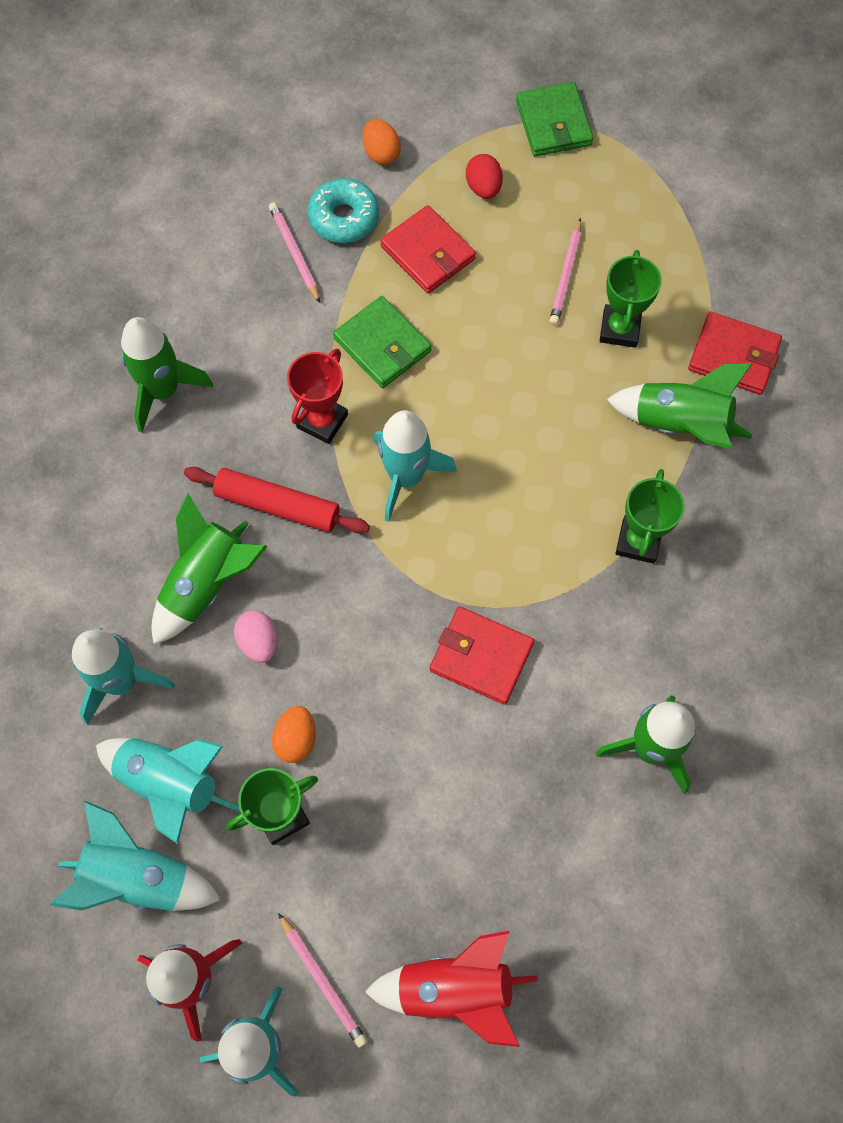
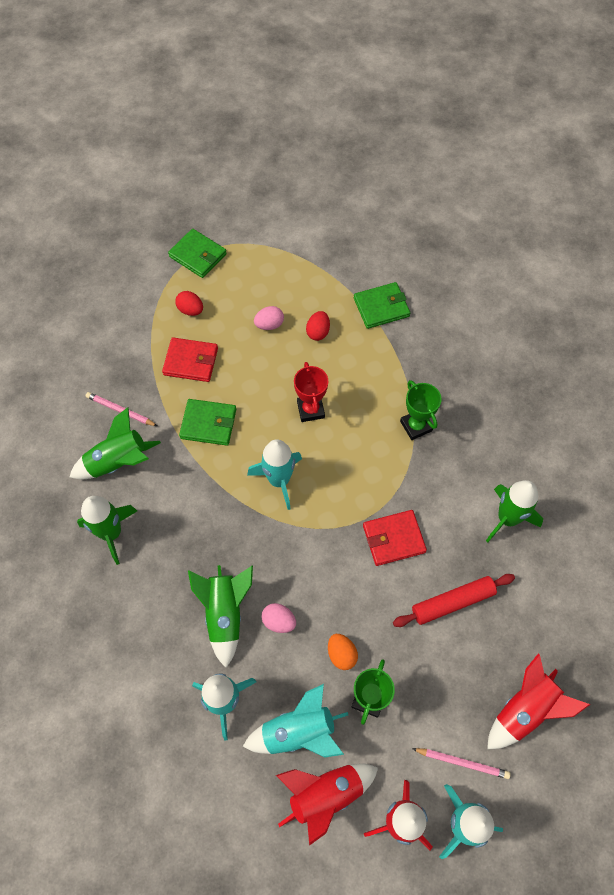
camera: 40 degrees left, 5 degrees down
(139, 877) = (325, 794): turquoise rocket -> red rocket
(277, 505) = (226, 544): red rolling pin -> red rolling pin (452, 602)
(322, 421) = (211, 484): red trophy -> red trophy (310, 410)
(344, 218) = (131, 374): turquoise donut -> none
(381, 153) = (122, 328): orange egg -> none
(565, 275) = (269, 325): pink pencil -> pink egg
(619, 329) = (318, 332): green trophy -> red egg
(679, 424) = (385, 357): green rocket -> green rocket (118, 462)
(733, 356) = (381, 307): red wallet -> green wallet

